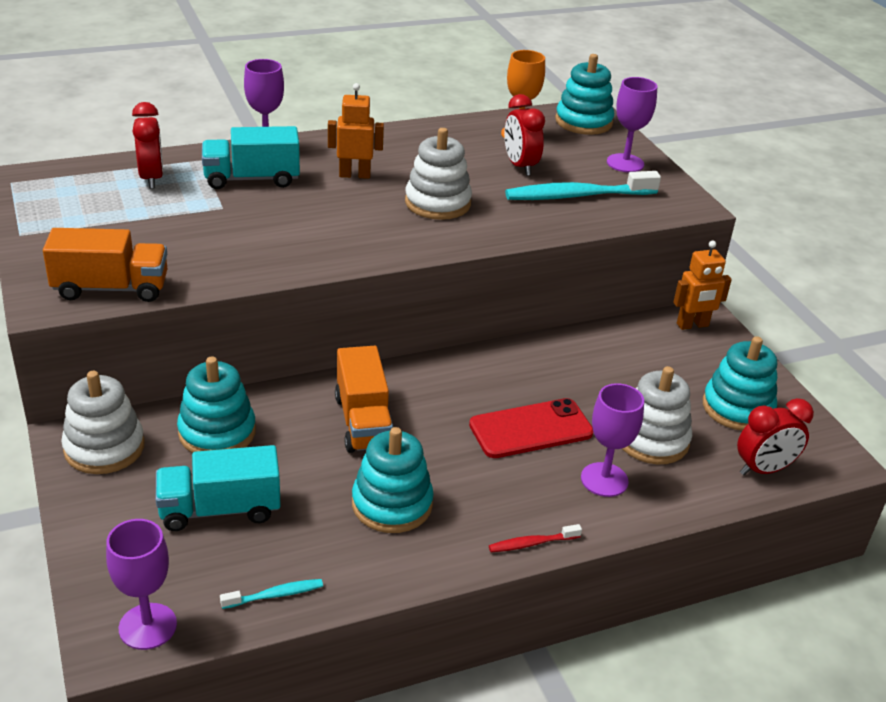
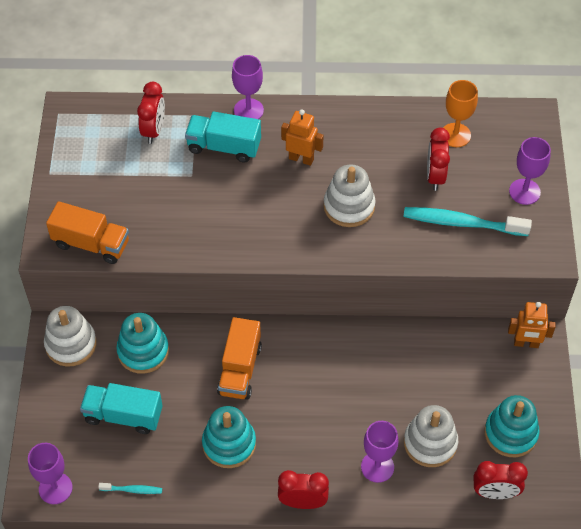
camera: 25 degrees right, 20 degrees up
(531, 429) = (350, 408): red phone -> none
(532, 543) = (303, 502): red toothbrush -> red clock
(583, 122) = (519, 130): turquoise stacking toy -> none

